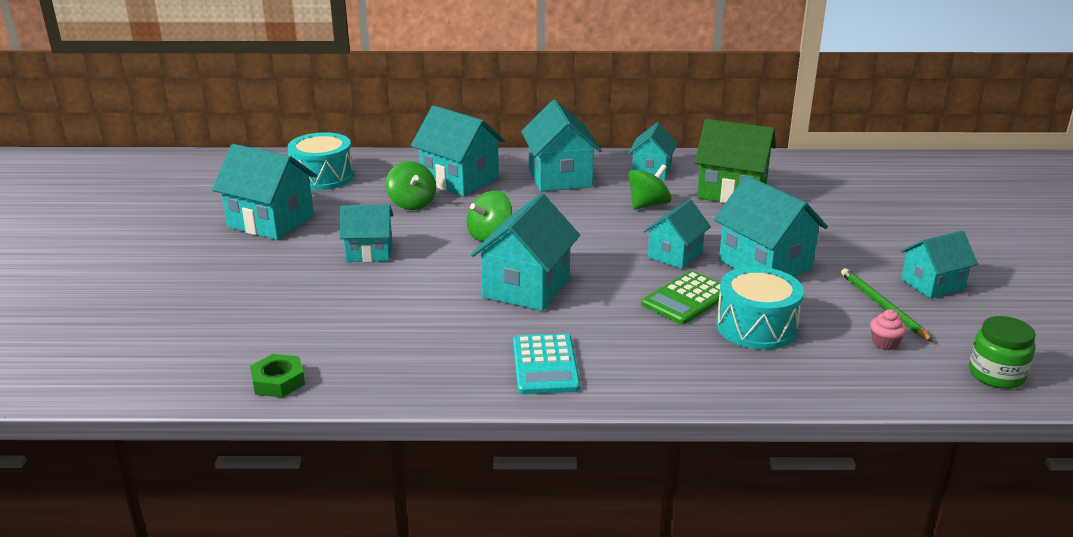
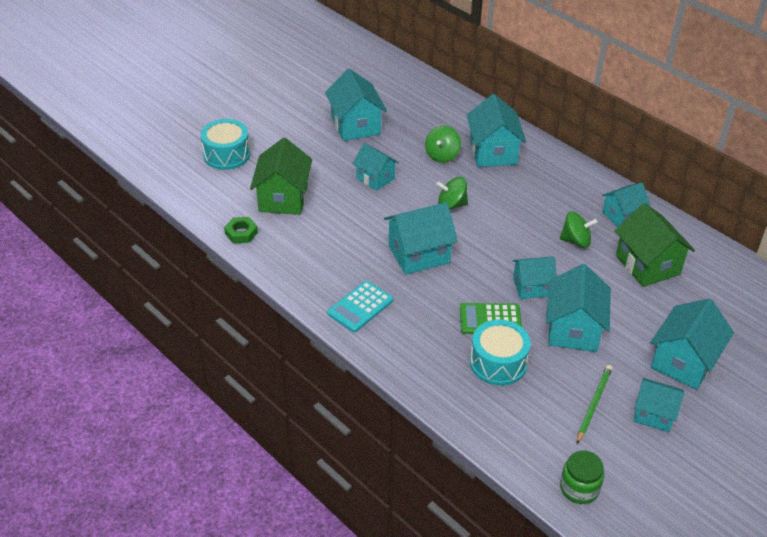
camera: 45 degrees right, 15 degrees up
(282, 321) = (283, 198): none -> green house
(323, 177) = (422, 105): turquoise drum -> turquoise drum (226, 155)
(560, 177) = (555, 186): turquoise house -> turquoise house (684, 362)
(885, 343) = (551, 424): pink cupcake -> none

